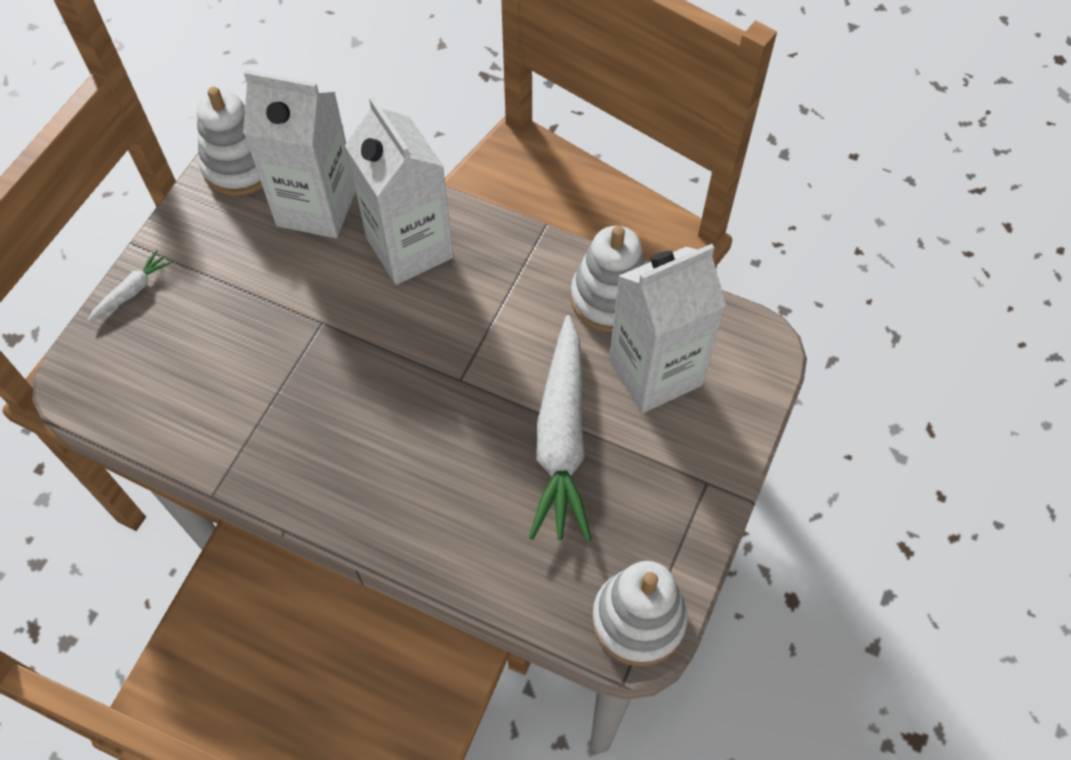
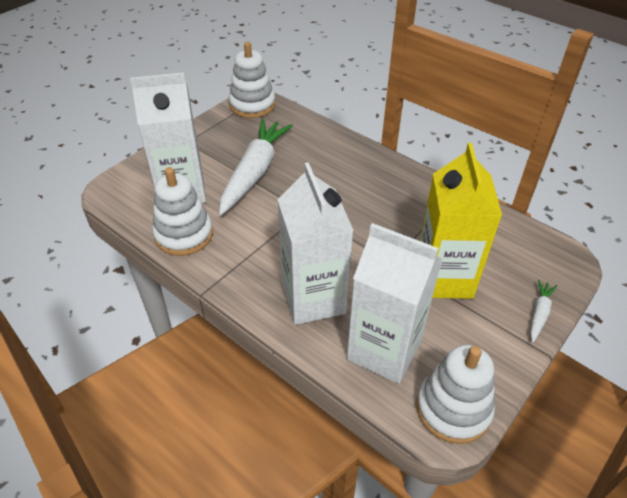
camera: 165 degrees left, 15 degrees down
(132, 291) = (539, 314): white carrot -> white carrot turned 150 degrees clockwise
(249, 313) = (444, 278): none -> yellow carton

